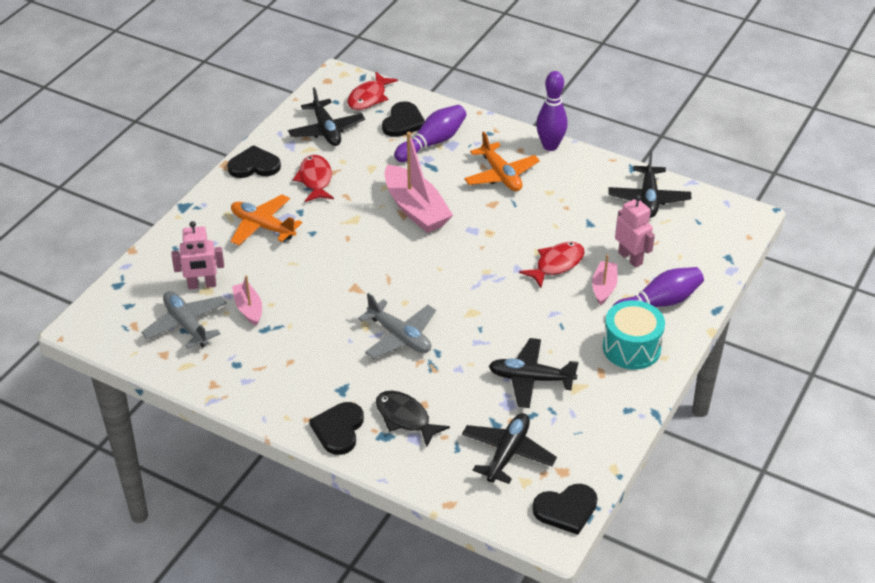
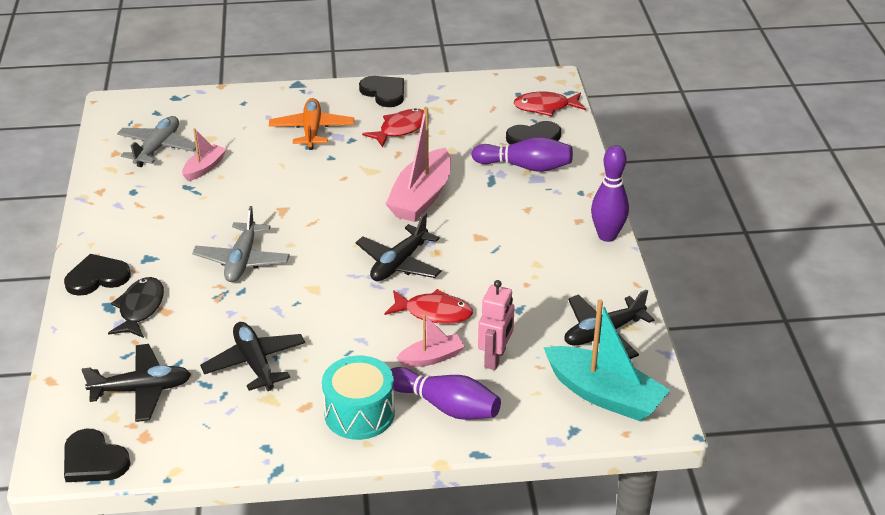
camera: 55 degrees right, 5 degrees down
(202, 285) = (211, 134): pink robot -> none
(326, 130) = (472, 106): black plane -> black plane (399, 263)
(501, 175) = (526, 224): orange plane -> none
(707, 228) = (604, 395): none -> turquoise boat

